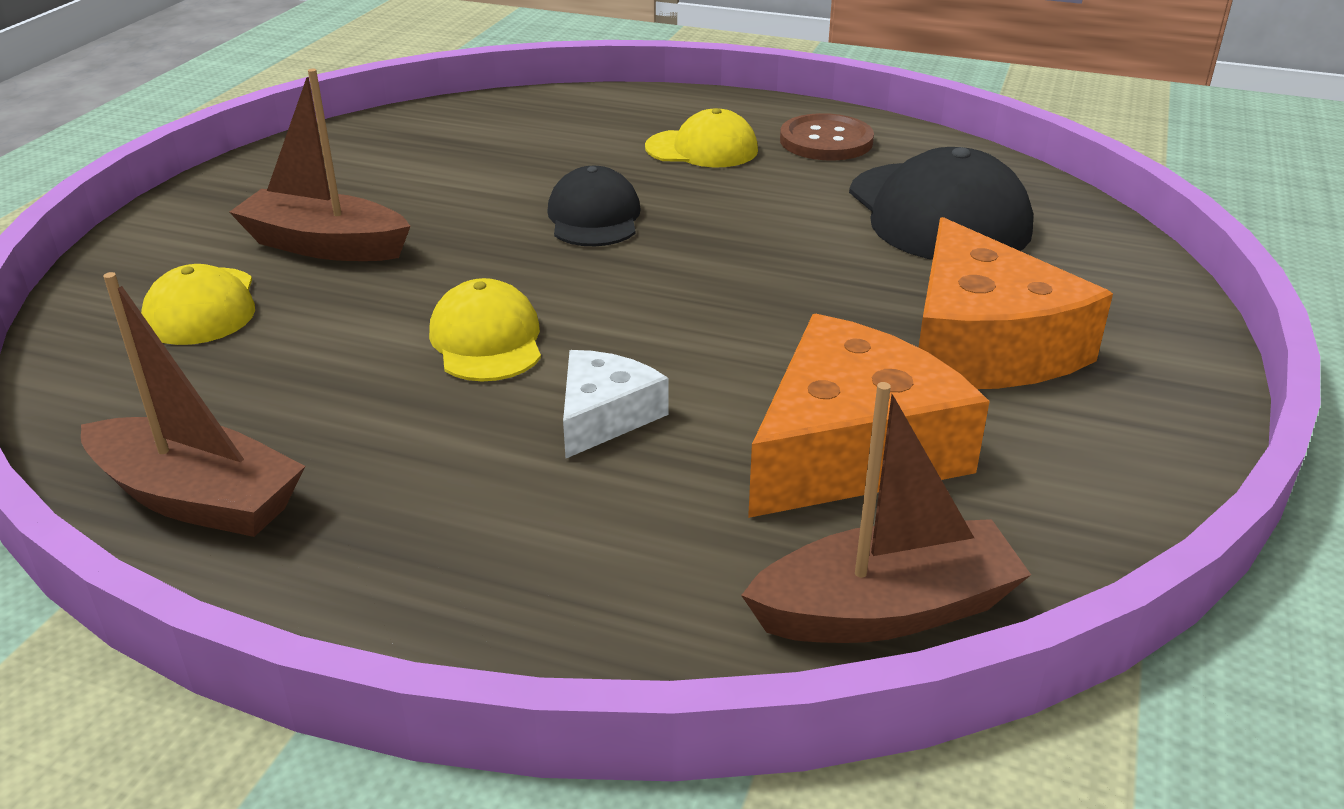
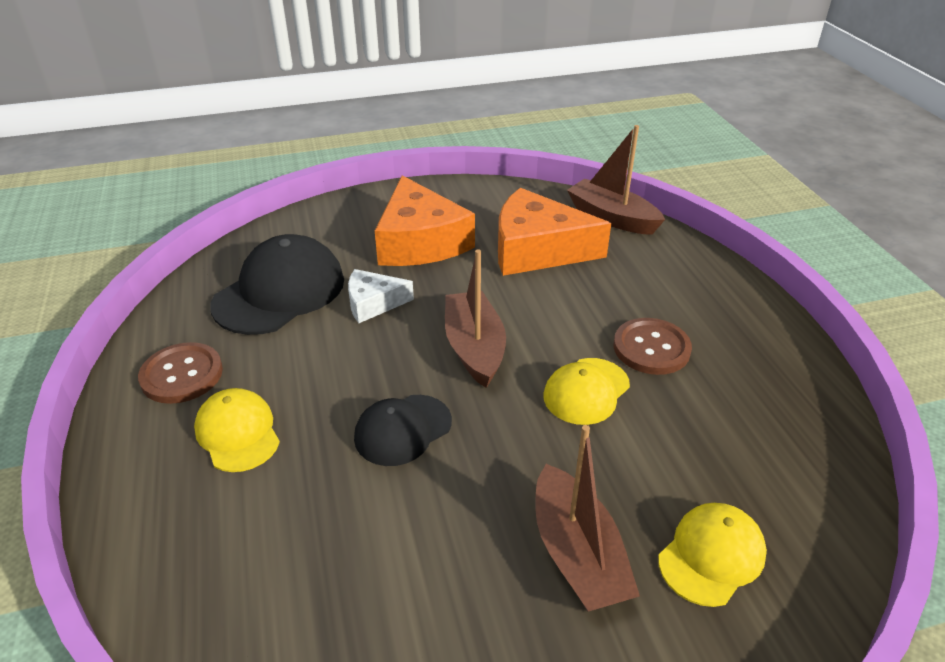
camera: 125 degrees left, 5 degrees up
(198, 499) = (803, 405): brown boat -> brown boat (474, 348)
(480, 432) = (651, 348): none -> brown button
(605, 415) = (594, 318): white cheese -> white cheese (373, 303)
(983, 345) = (420, 242): orange cheese -> orange cheese turned 120 degrees clockwise

